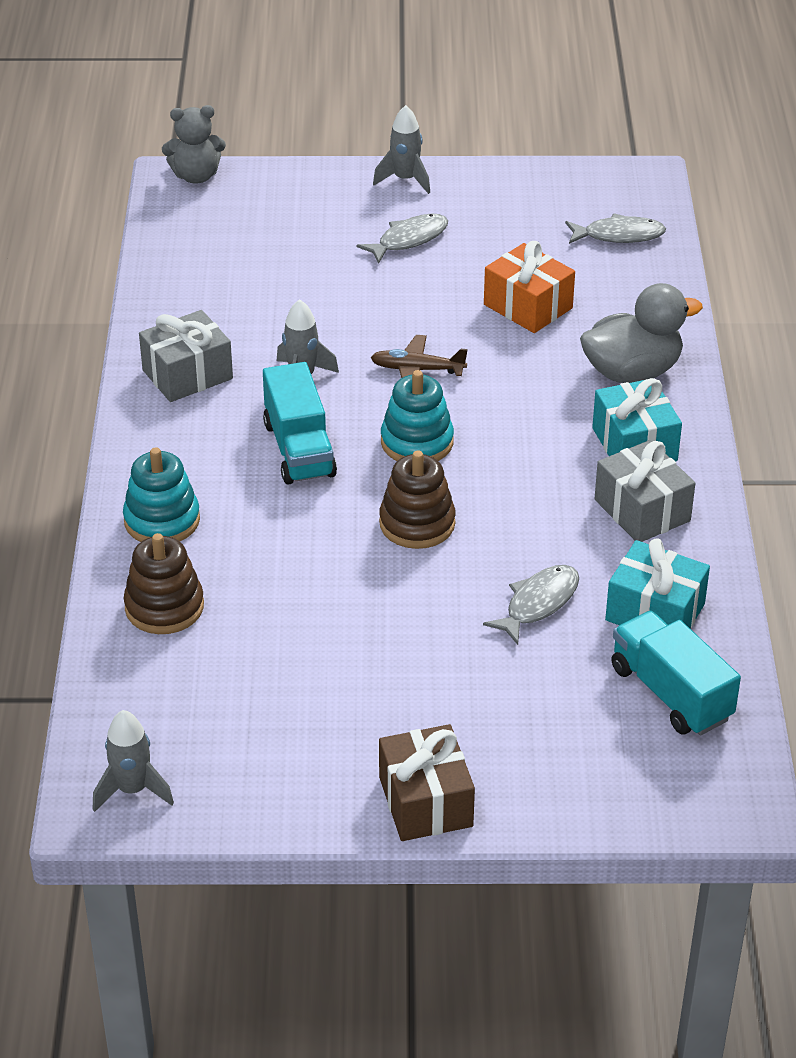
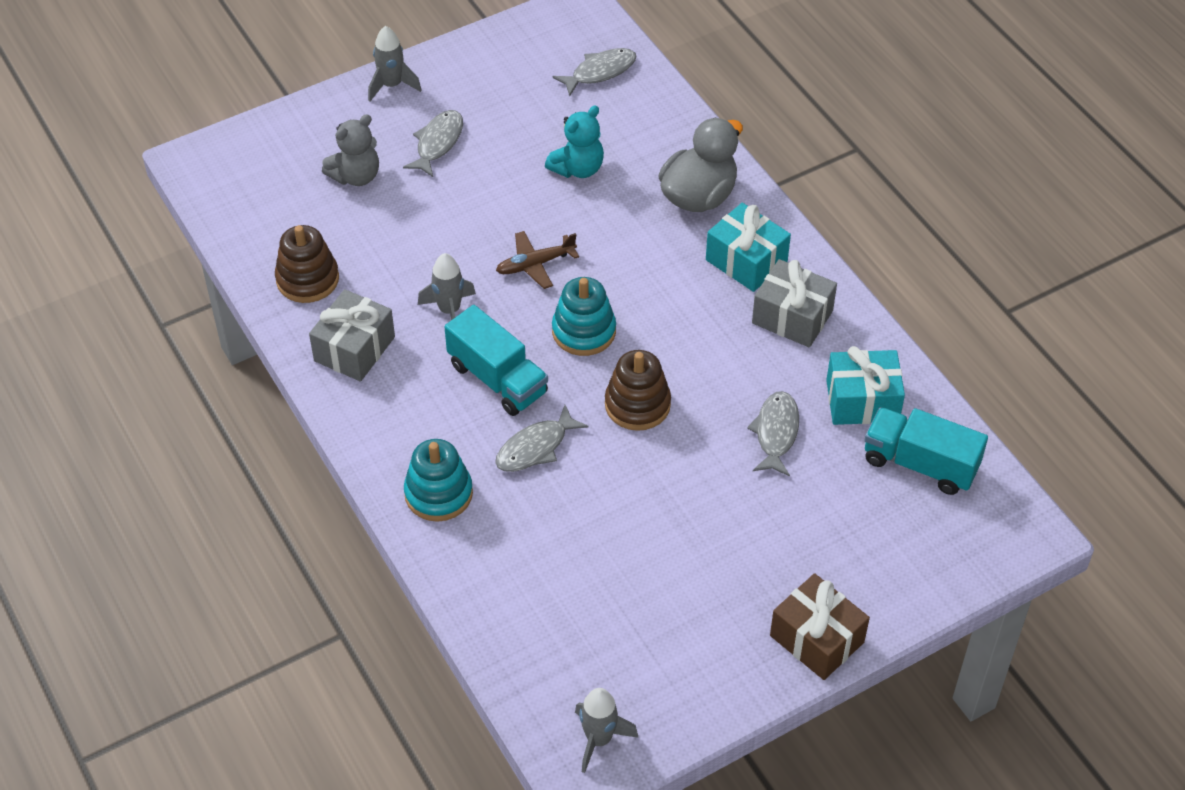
camera: 30 degrees left, 10 degrees up
(164, 607) = (500, 570): brown stacking toy -> brown stacking toy (307, 279)
(196, 176) = (212, 151): grey teddy bear -> grey teddy bear (356, 176)
(286, 519) = (535, 447): none -> grey fish
(528, 306) = (578, 168): orange gift -> turquoise teddy bear

